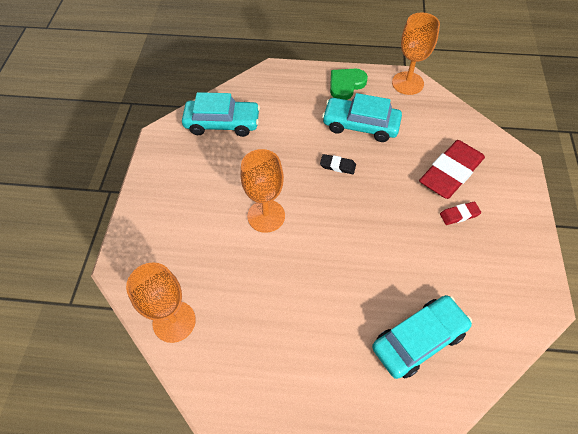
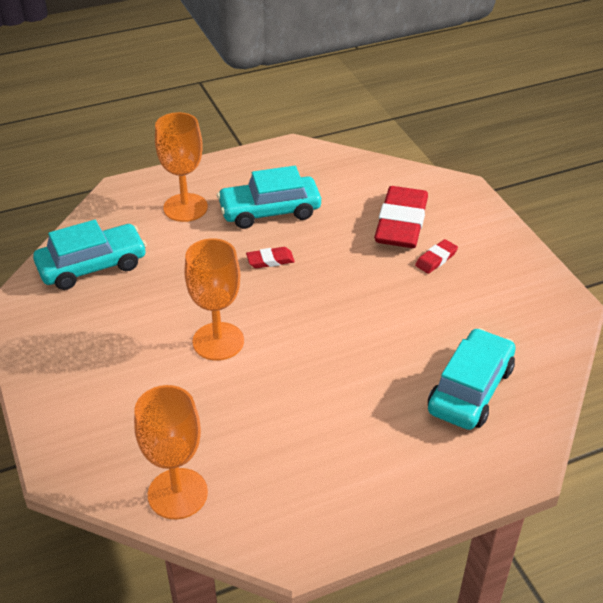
camera: 30 degrees left, 15 degrees down
(337, 166) = (270, 260): black eraser -> red eraser
(346, 85) = (224, 176): green heart -> none
(407, 83) = (296, 152): orange goblet -> orange goblet (185, 207)

